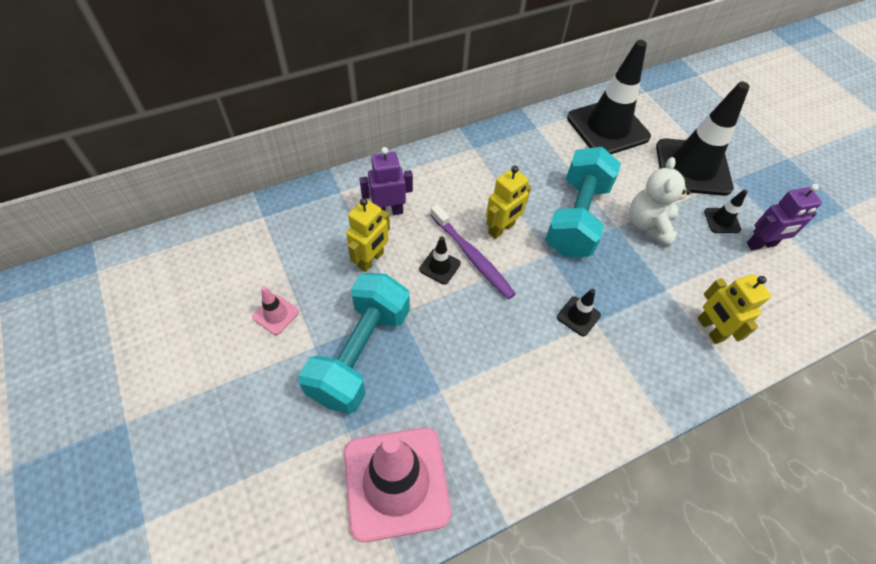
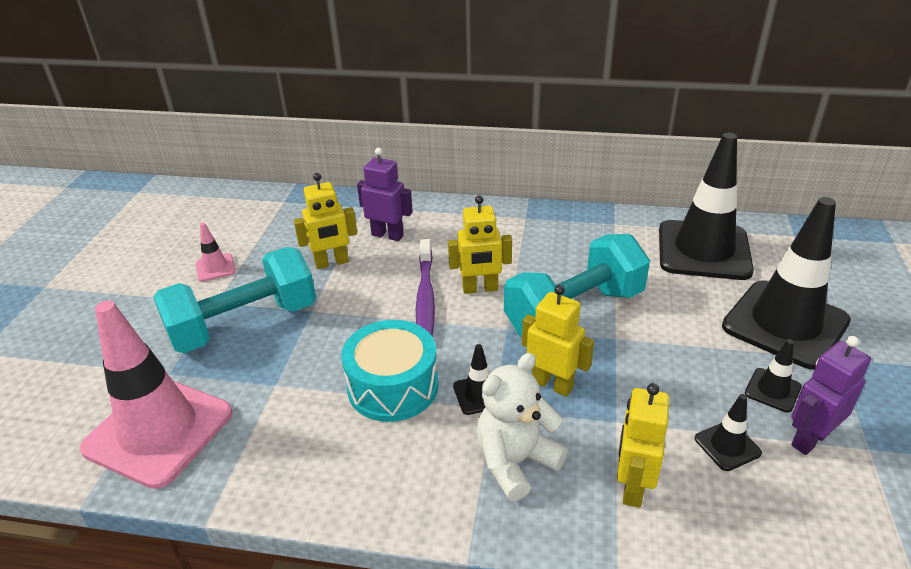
camera: 40 degrees right, 20 degrees down
(439, 266) = (385, 292): black traffic cone -> black traffic cone (727, 446)
(521, 342) = (393, 386): none -> turquoise drum
(612, 283) = (552, 384): none -> yellow robot
(648, 225) = (659, 353): white teddy bear -> white teddy bear (515, 462)
(761, 244) = (809, 439): purple robot -> purple robot turned 120 degrees clockwise

